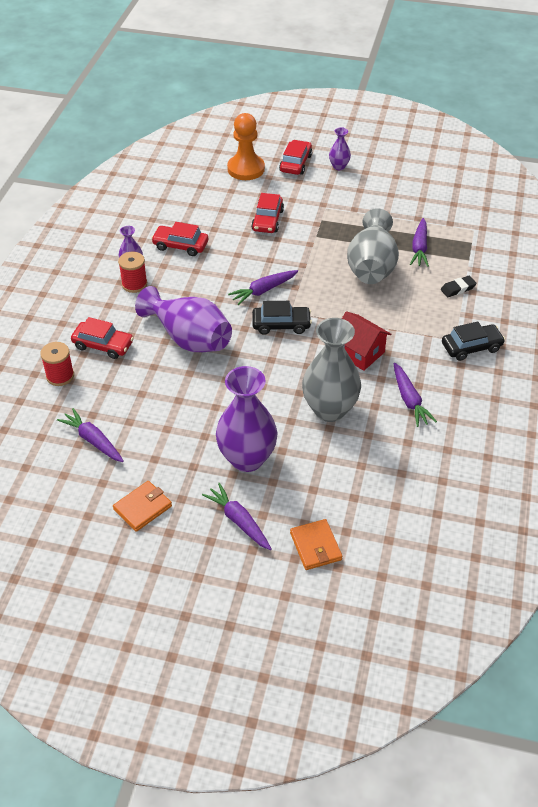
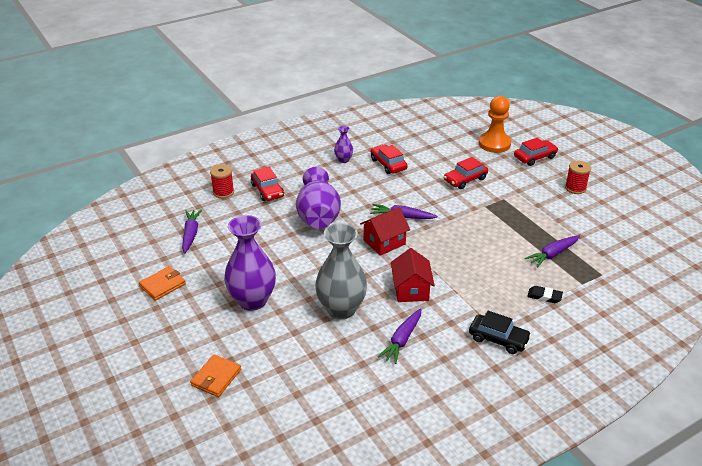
camera: 45 degrees right, 10 degrees down
(134, 284) = (331, 170): red spool -> red spool (575, 188)
(142, 508) = (162, 285): orange wallet -> orange wallet turned 45 degrees counterclockwise
(238, 521) = (197, 330): purple carrot -> none
(281, 325) = (384, 242): black car -> red house
(339, 166) = (564, 174): purple vase -> none
(371, 267) = (497, 245): grey vase -> none

